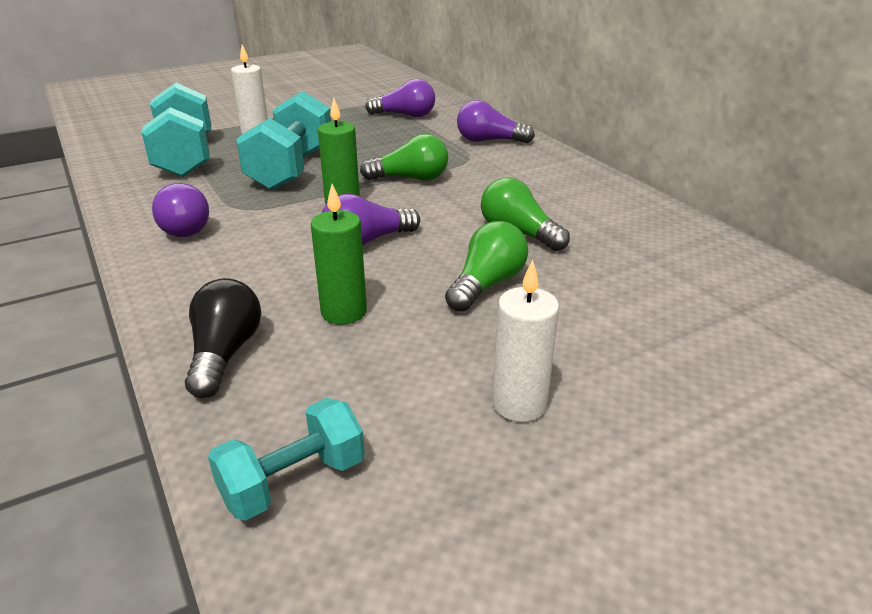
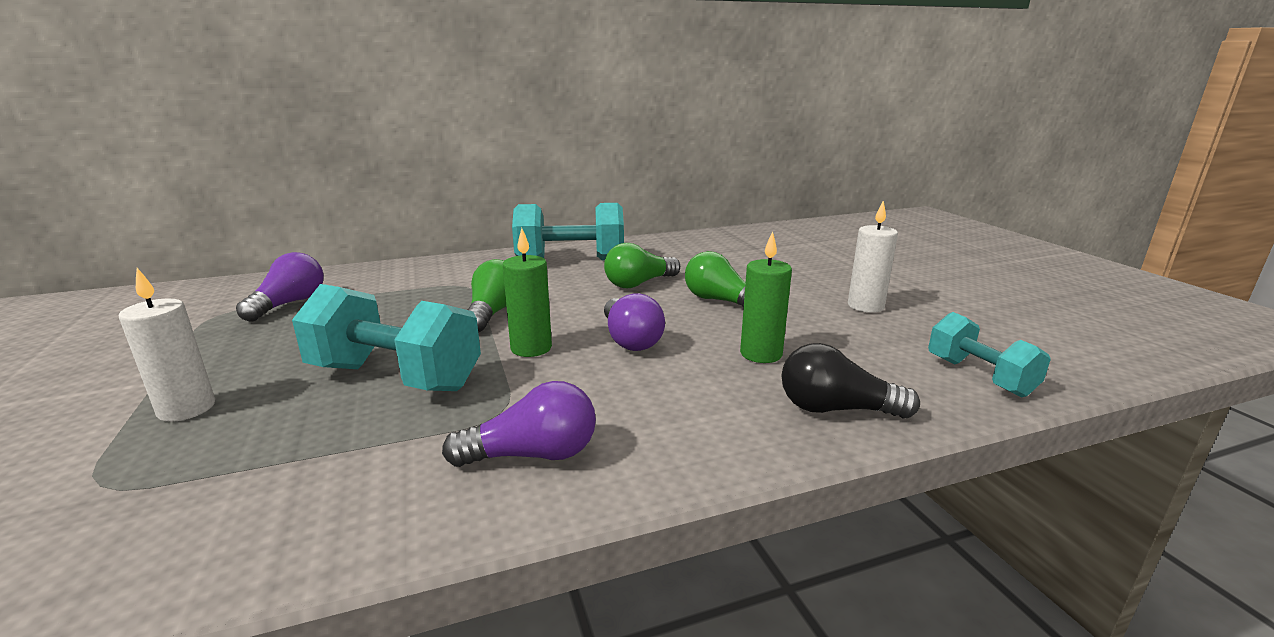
camera: 80 degrees left, 10 degrees down
(185, 158) = (229, 477): turquoise dumbbell -> turquoise dumbbell (570, 261)
(489, 141) = (429, 274): purple light bulb -> none

